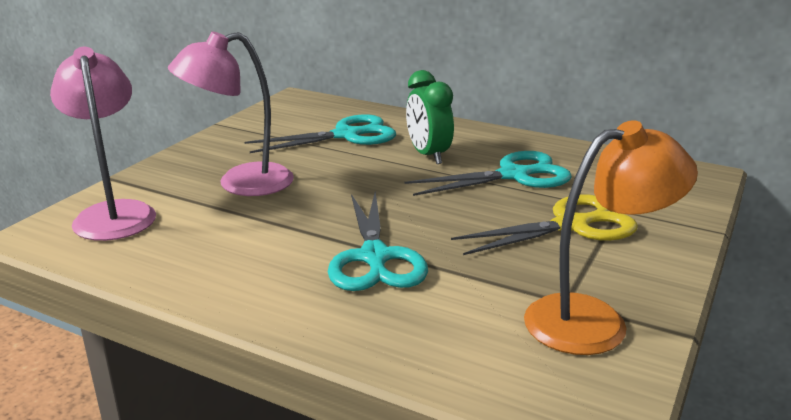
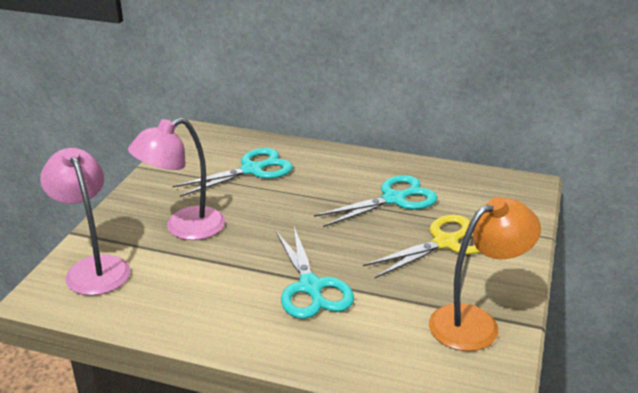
camera: 10 degrees left, 5 degrees up
(428, 155) = (323, 185): green clock -> none

